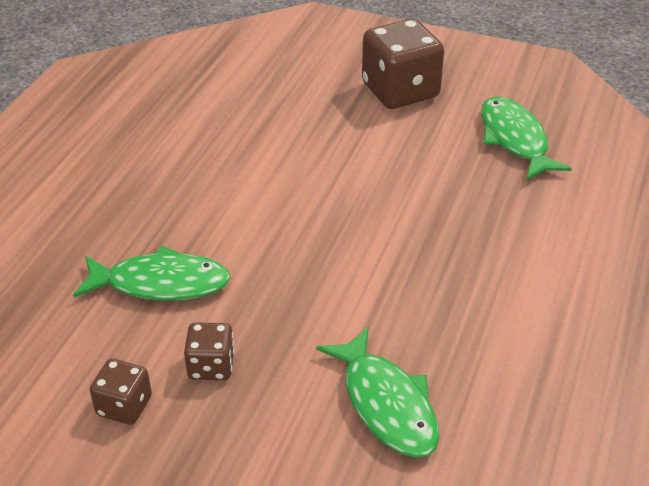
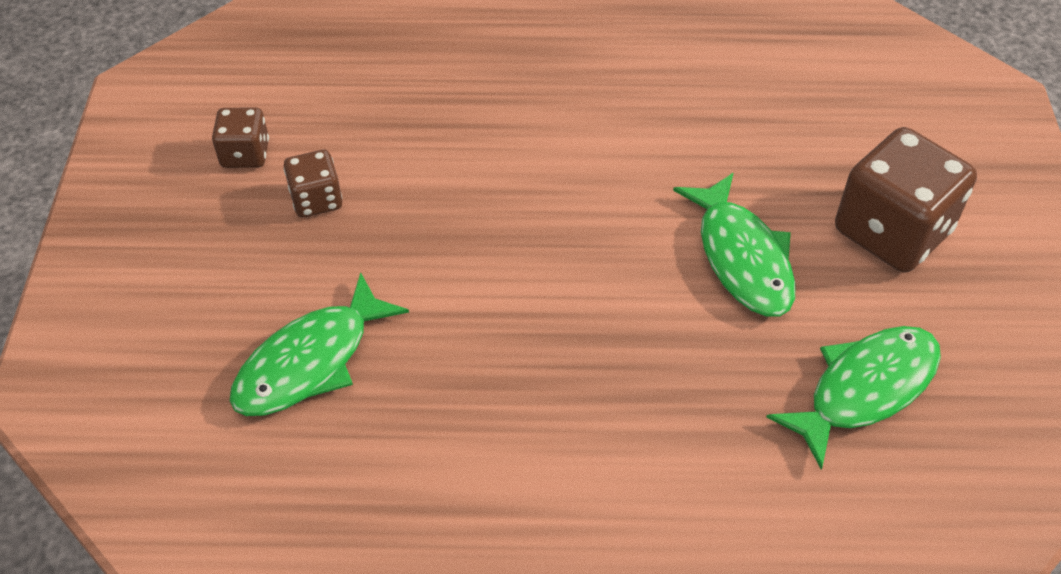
camera: 70 degrees right, 10 degrees up
(161, 283) = (417, 122): green fish -> green fish (742, 257)

